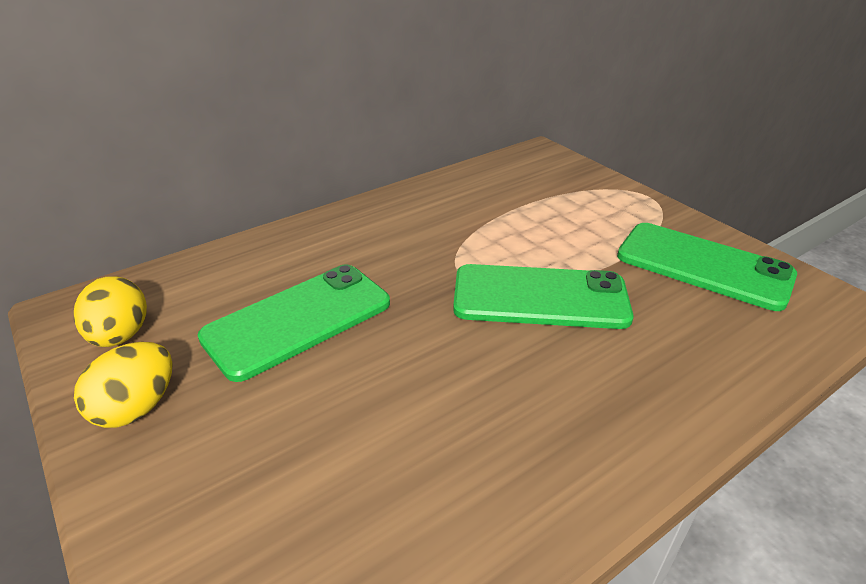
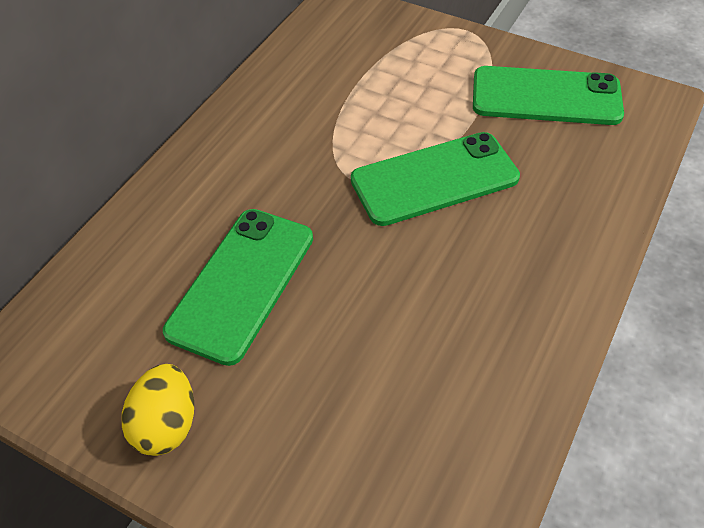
camera: 25 degrees left, 15 degrees up
(120, 336) = (85, 368): yellow egg -> none

